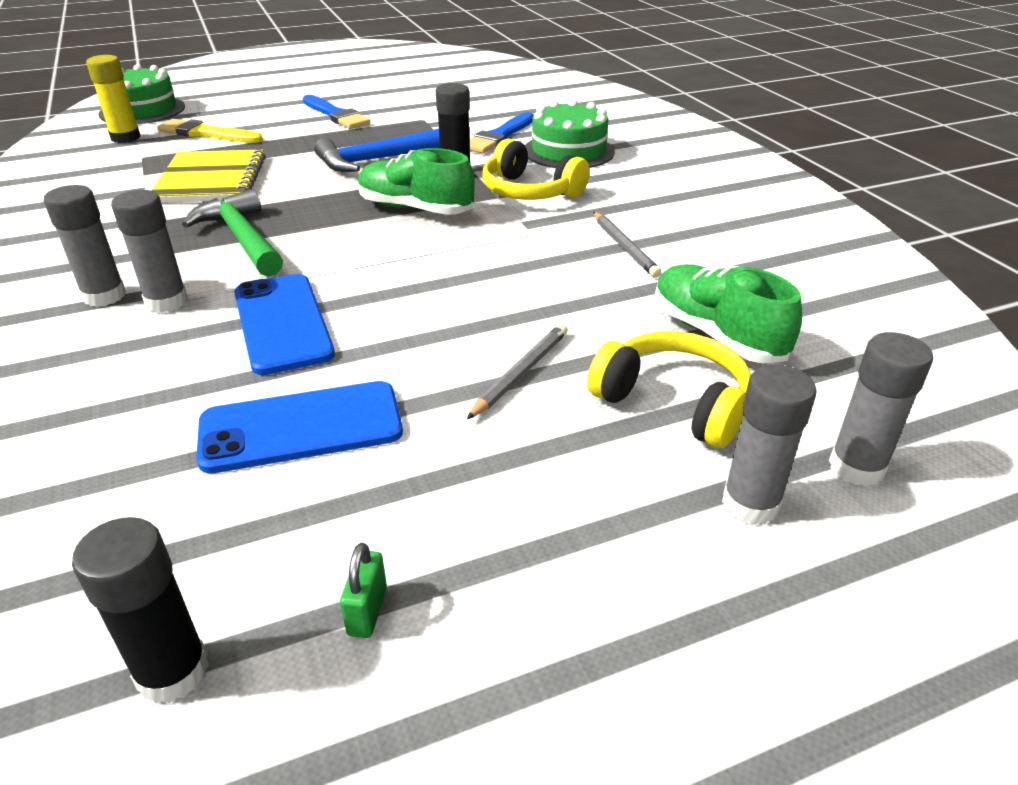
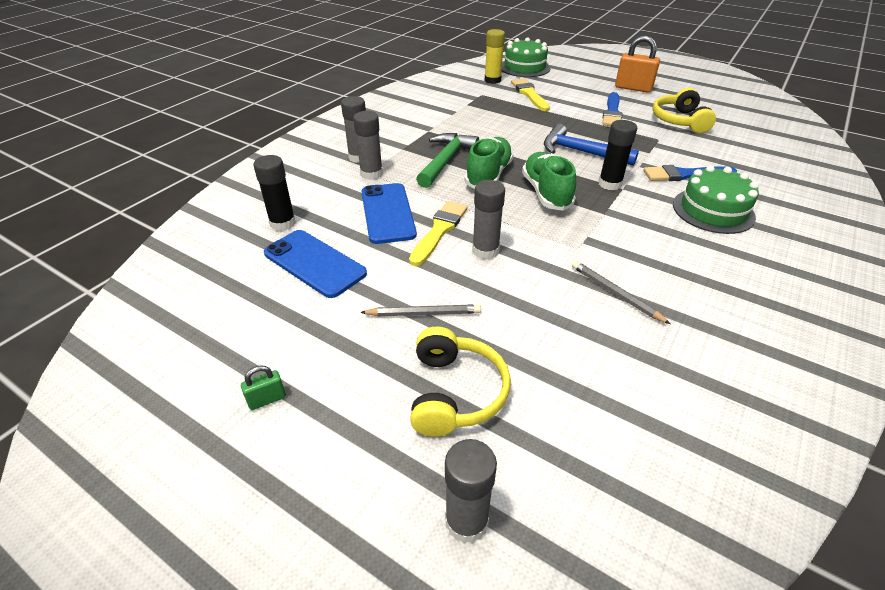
camera: 55 degrees right, 5 degrees up
(173, 671) = (152, 312): black glue stick -> black glue stick (283, 223)
(211, 180) = (487, 122): yellow notebook -> none
(283, 323) = (388, 213): blue phone -> blue phone turned 45 degrees counterclockwise
(313, 87) = (633, 88): none -> orange padlock
(367, 611) = (209, 349): green padlock -> green padlock (267, 399)
(380, 301) = (439, 231): none -> yellow brush
(529, 192) = (629, 222): yellow headphones -> yellow headphones (679, 121)
(624, 247) = (615, 293): grey pencil -> grey pencil turned 105 degrees clockwise
(716, 334) = (555, 384): green shoe -> green shoe (488, 175)
(750, 504) = (383, 470): grey glue stick -> grey glue stick (485, 250)

